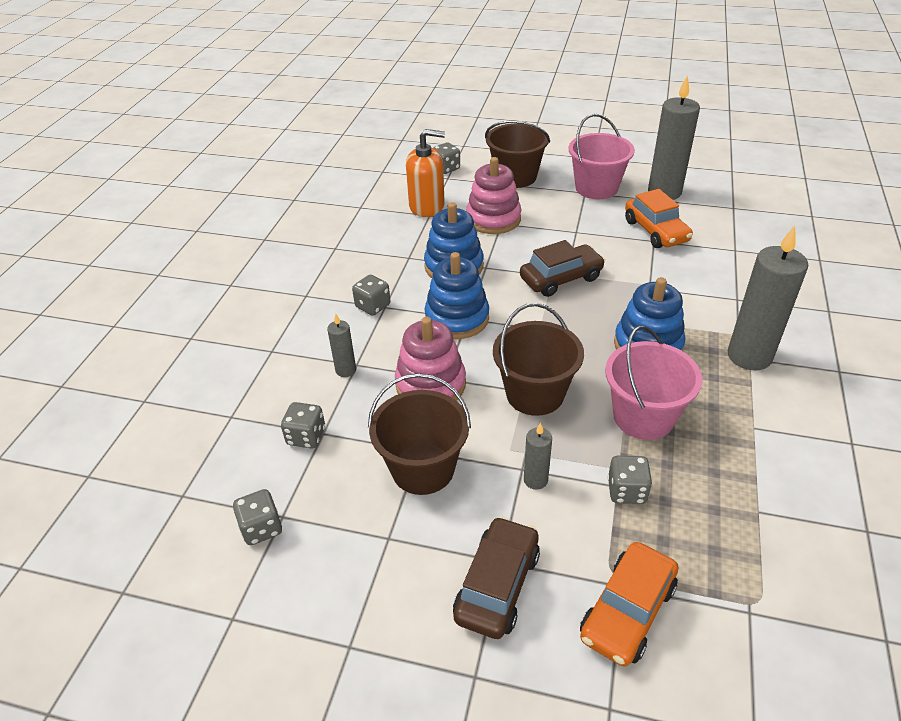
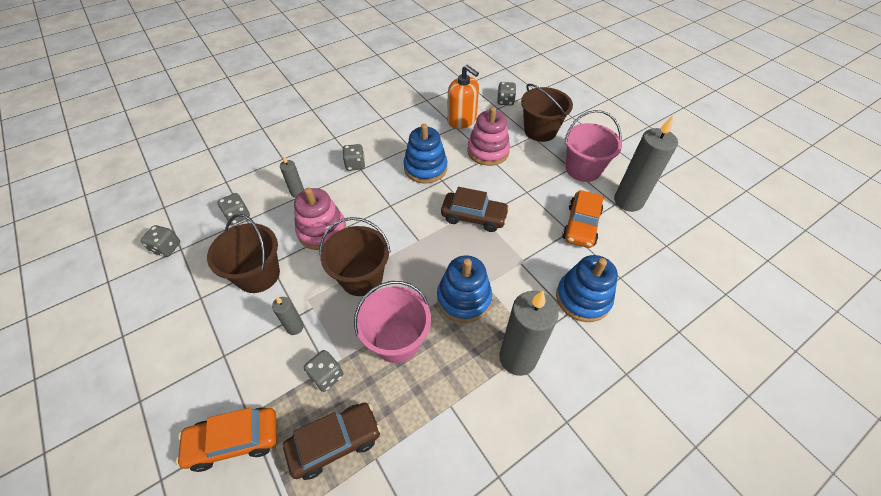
camera: 40 degrees right, 10 degrees up
(457, 318) = (385, 201): blue stacking toy -> blue stacking toy (583, 298)
(497, 585) = (205, 366): brown car -> brown car (335, 442)

